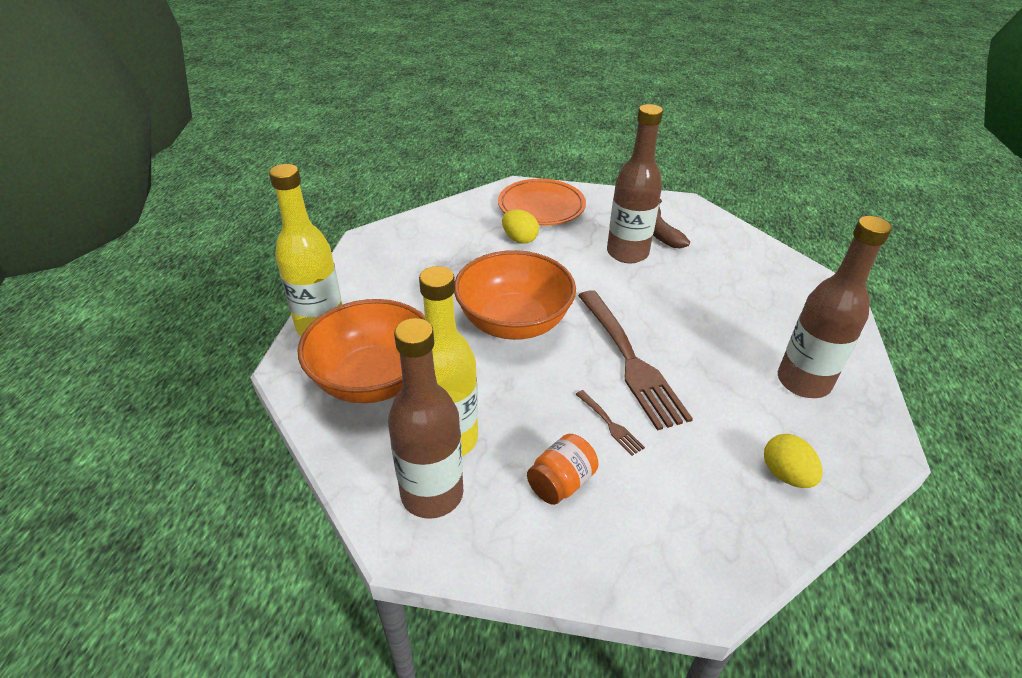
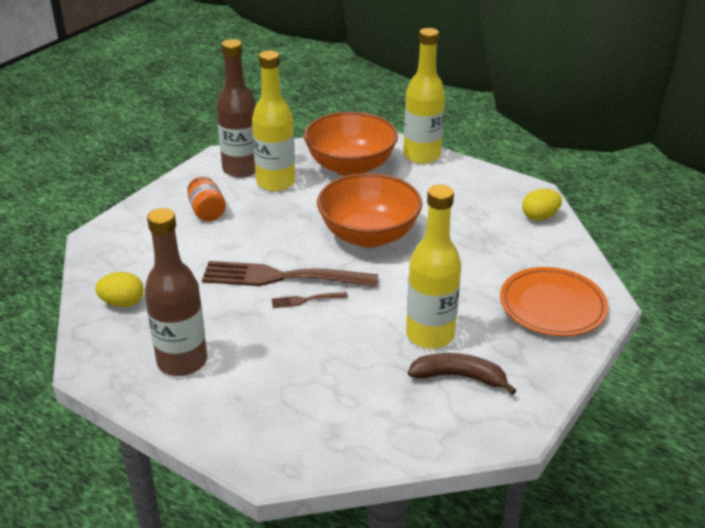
camera: 115 degrees right, 5 degrees down
(519, 239) = (492, 272): yellow egg -> yellow egg (539, 217)
(609, 424) = (232, 245): brown fork -> brown fork (306, 300)
(627, 253) = (430, 335): brown bottle -> yellow bottle

